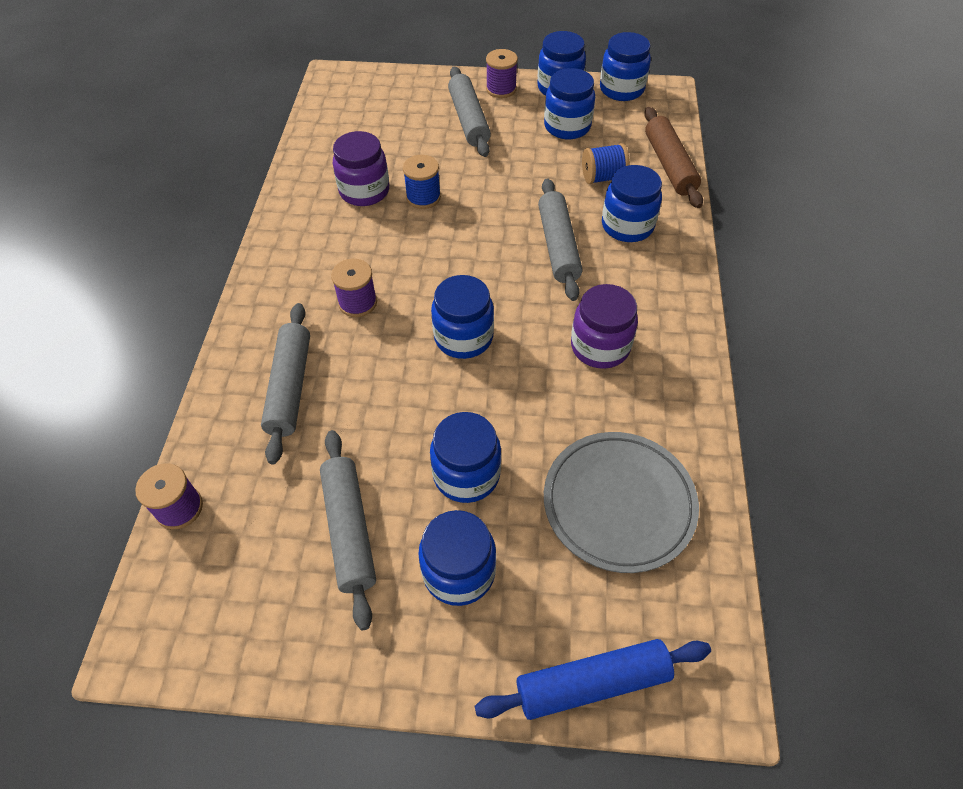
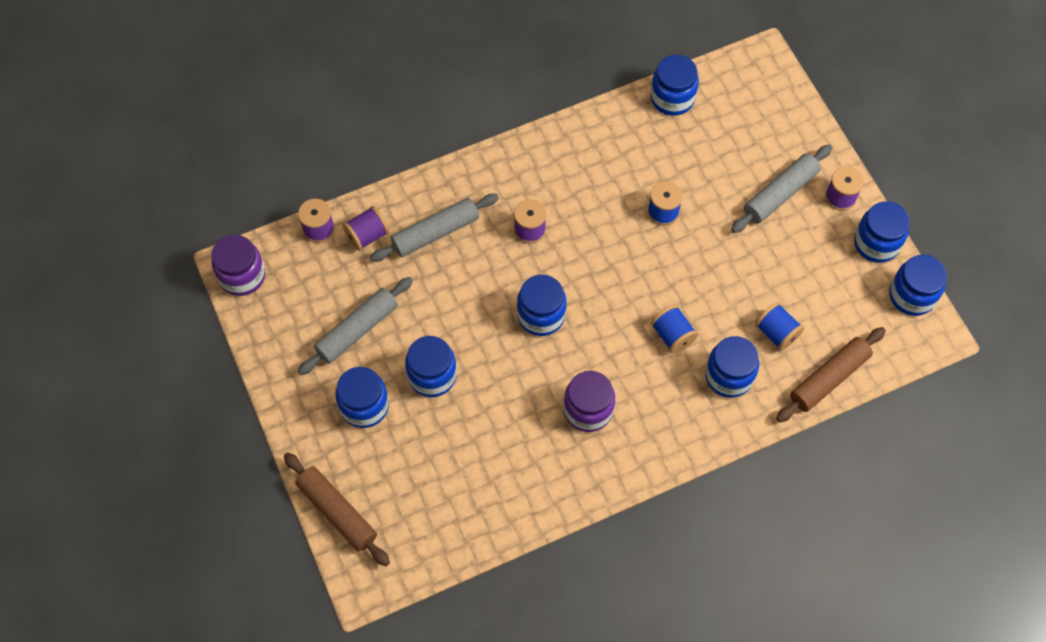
camera: 60 degrees right, 10 degrees up
(234, 457) = (367, 235): none -> purple spool
(364, 191) = (642, 167): purple jar -> purple jar (242, 276)
(558, 246) = (672, 335): grey rolling pin -> blue spool
(567, 126) = (825, 275): blue jar -> blue jar (672, 98)
(592, 683) = (337, 512): blue rolling pin -> brown rolling pin
(618, 503) = (463, 477): grey plate -> none

